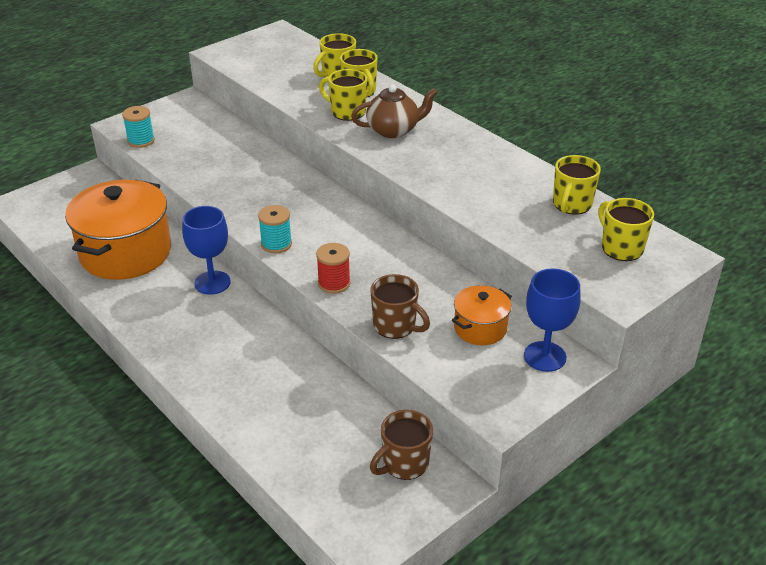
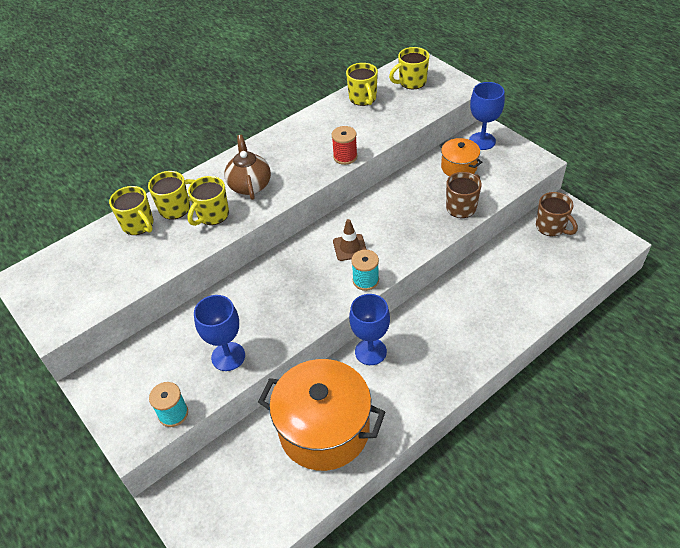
camera: 85 degrees left, 10 degrees up
(194, 163) = (228, 356): none -> blue goblet
(330, 233) = (350, 247): none -> brown traffic cone
(334, 283) = (416, 242): red spool -> red spool (345, 157)
(571, 205) = (363, 98): yellow mug -> yellow mug turned 45 degrees clockwise

